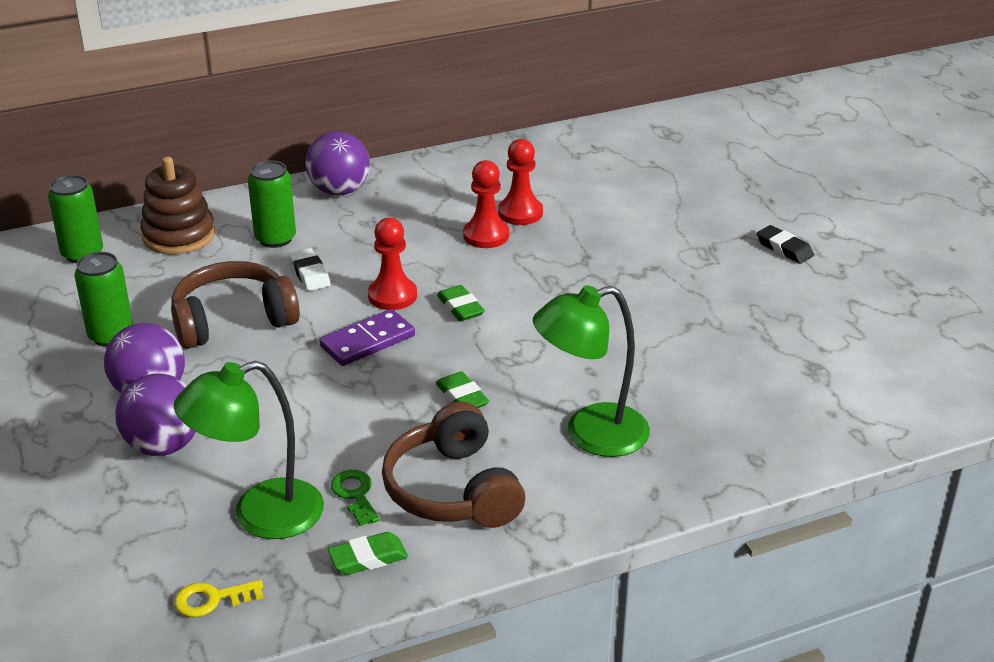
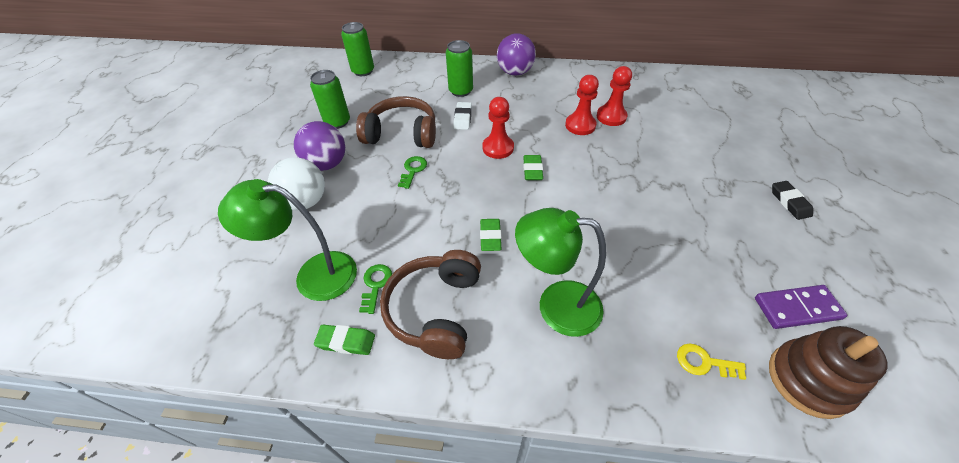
camera: 30 degrees right, 15 degrees up
(163, 446) = (305, 202): purple ball -> white ball
(179, 235) = (415, 74): brown stacking toy -> brown stacking toy (808, 380)
(212, 599) = (240, 327): yellow key -> yellow key (704, 362)
(292, 359) = (413, 170): none -> green key
(367, 341) = (462, 174): purple domino -> purple domino (797, 308)

